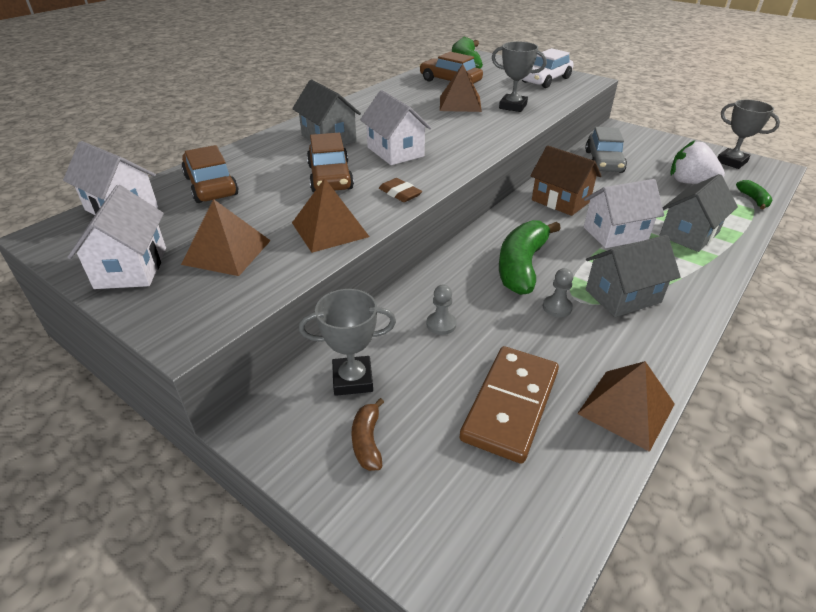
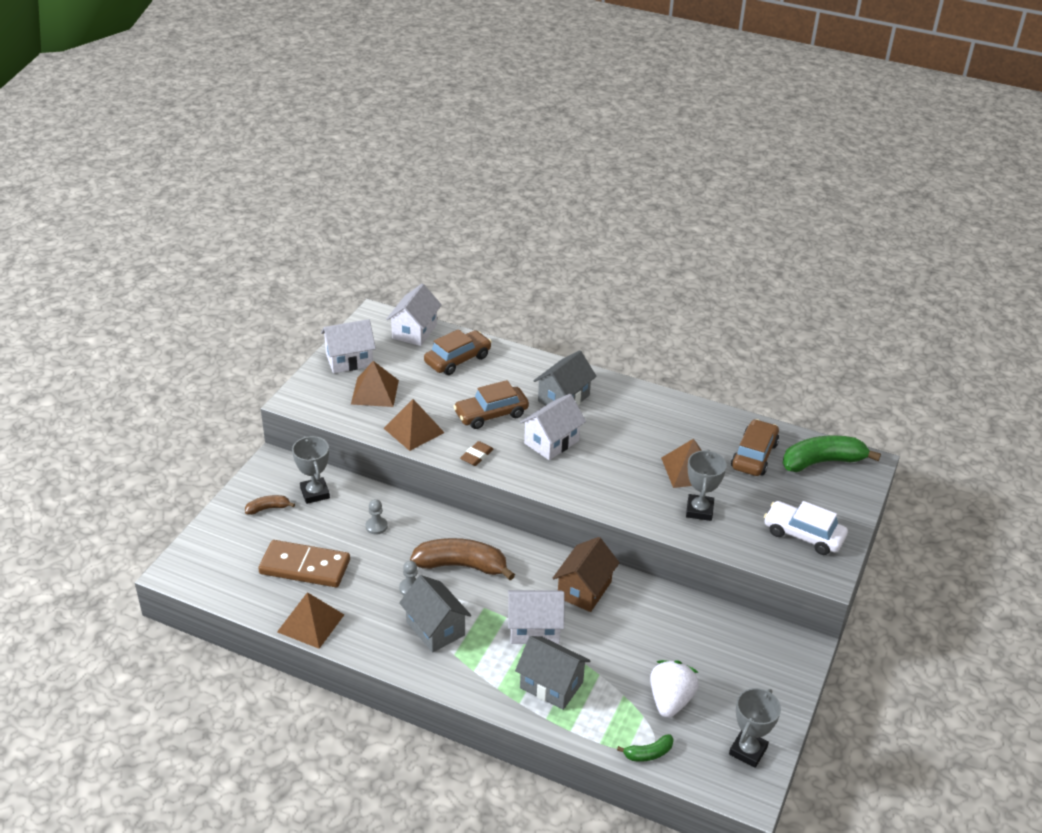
camera: 75 degrees right, 0 degrees up
(522, 266) = (461, 566): green banana -> brown banana
(603, 162) = (692, 626): grey car -> none
(615, 233) = (534, 629): white house -> white house turned 60 degrees counterclockwise

